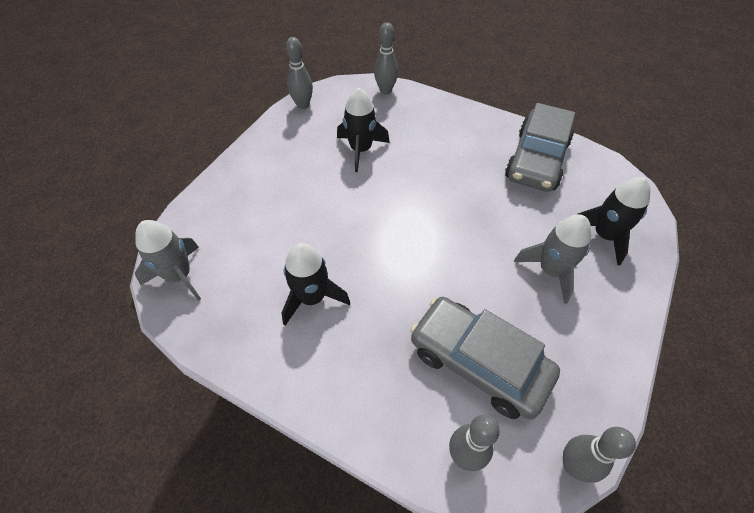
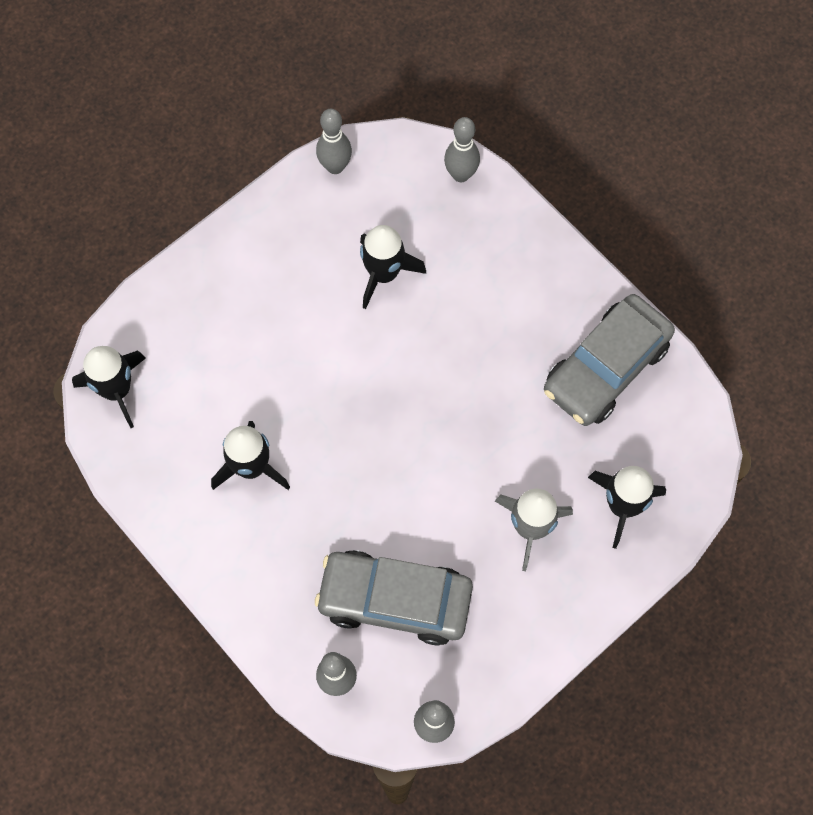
camera: 20 degrees right, 15 degrees up
(179, 276) = (117, 389): grey rocket -> black rocket
(478, 362) = (394, 600): grey car -> grey car turned 45 degrees counterclockwise

